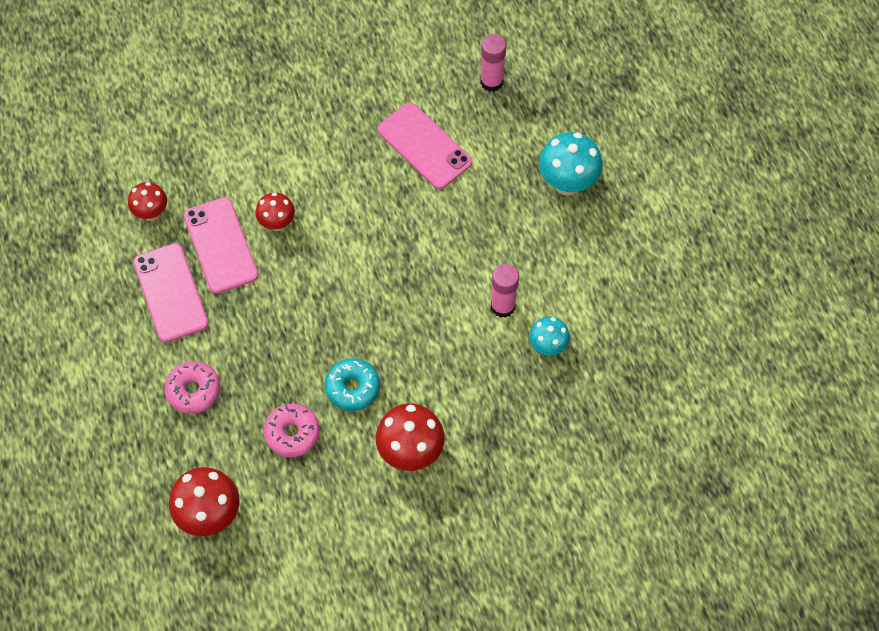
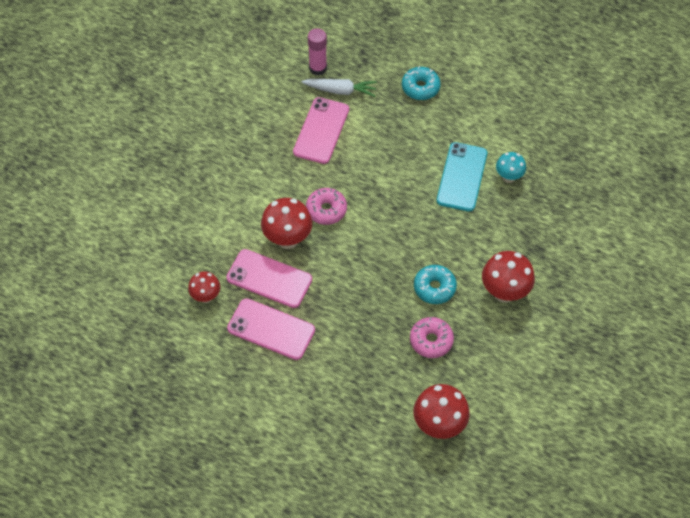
camera: 45 degrees left, 5 degrees down
(193, 391) = (349, 369): pink donut -> pink donut (326, 210)
(277, 223) = (288, 239): red mushroom -> red mushroom, size x1.63
(424, 146) = (321, 131): pink phone -> pink phone turned 75 degrees counterclockwise
(487, 122) = (340, 90): none -> white carrot
(503, 306) = (462, 177): pink glue stick -> turquoise phone
(567, 183) = (420, 87): turquoise mushroom -> turquoise donut

